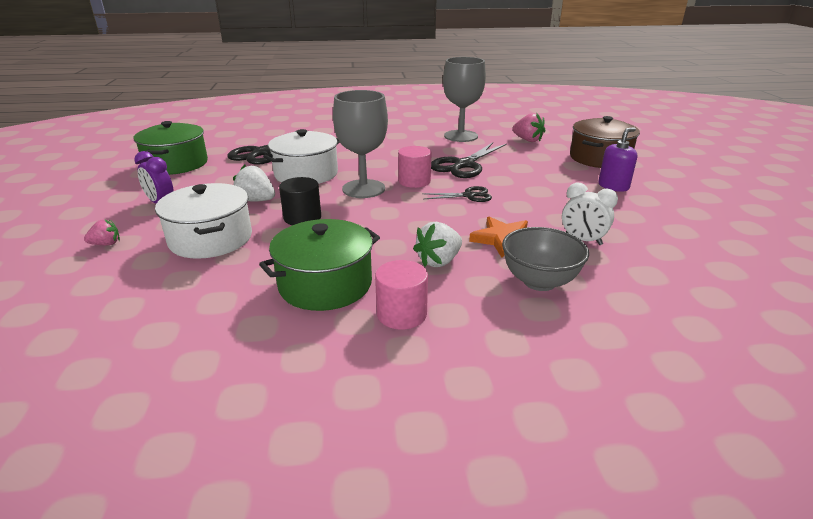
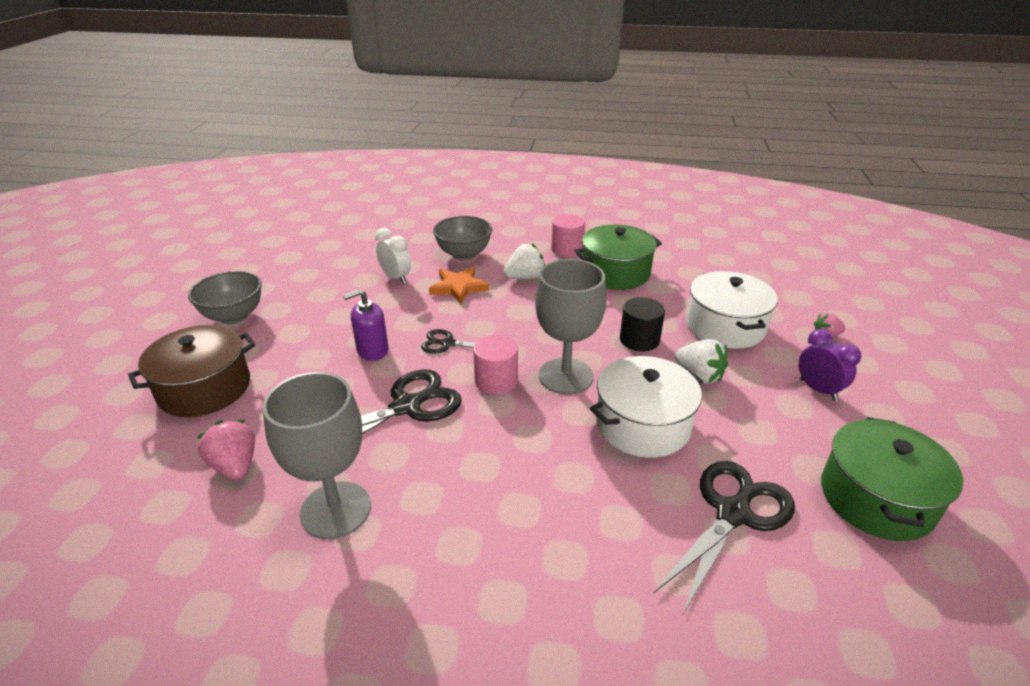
camera: 165 degrees left, 5 degrees up
(613, 186) = (275, 332): purple soap dispenser -> purple soap dispenser (372, 350)
(666, 191) = (234, 316): none -> grey bowl

